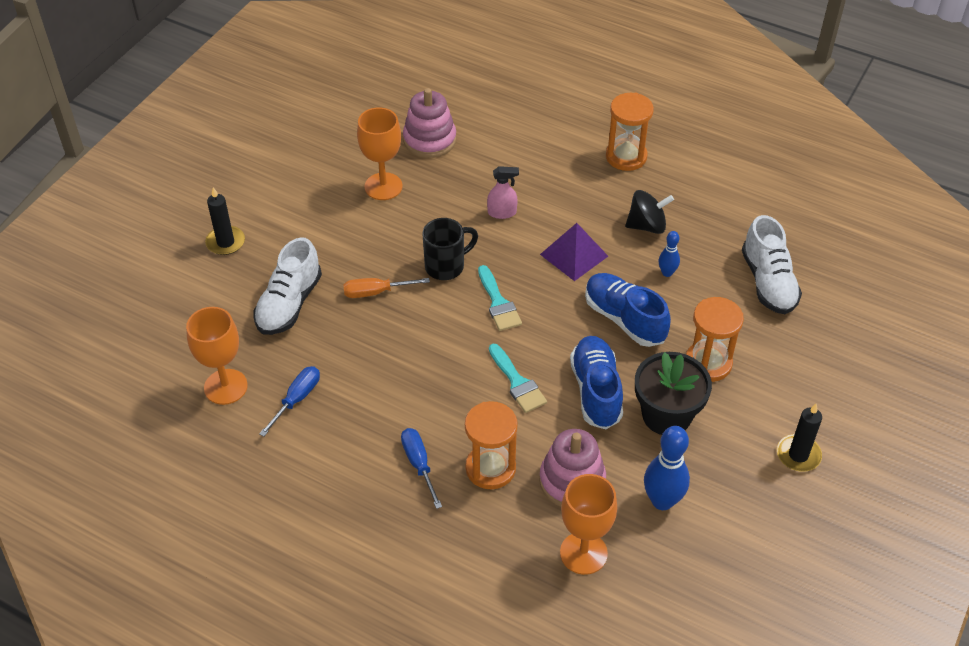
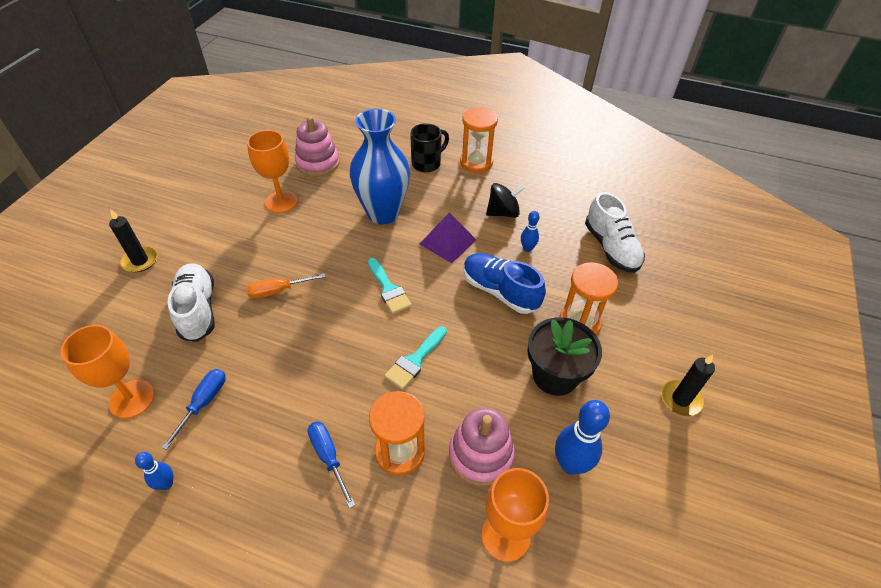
camera: 10 degrees left, 0 degrees up
(263, 468) = (166, 484): none -> blue bowling pin
(289, 304) = (198, 310): white shoe -> white shoe turned 150 degrees clockwise
(446, 266) = (339, 262): black mug -> black mug (427, 163)
(502, 212) = (383, 213): pink spray bottle -> blue vase
(517, 383) = (415, 360): turquoise brush -> turquoise brush turned 75 degrees clockwise
(596, 391) = (487, 360): blue shoe -> none

